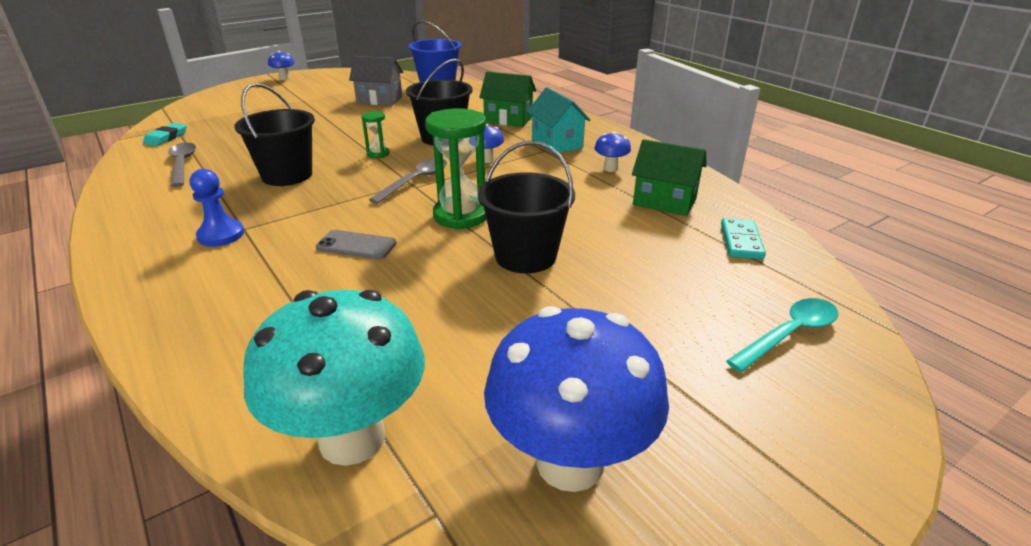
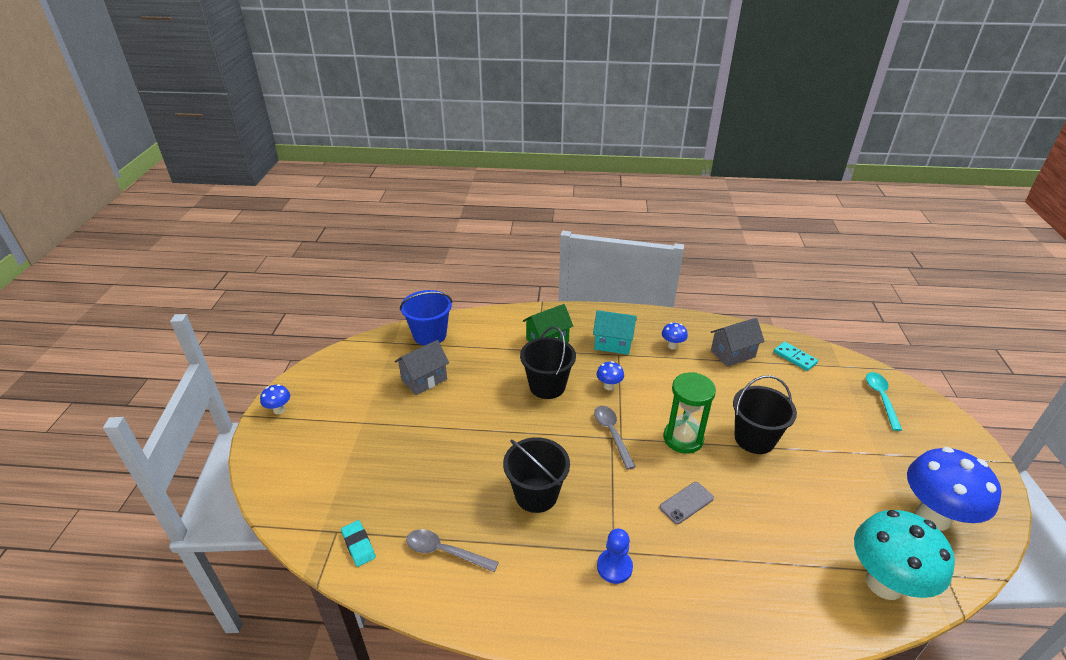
camera: 50 degrees left, 5 degrees up
(378, 154) = (544, 430): green hourglass -> none
(664, 202) = (732, 354): green house -> grey house

